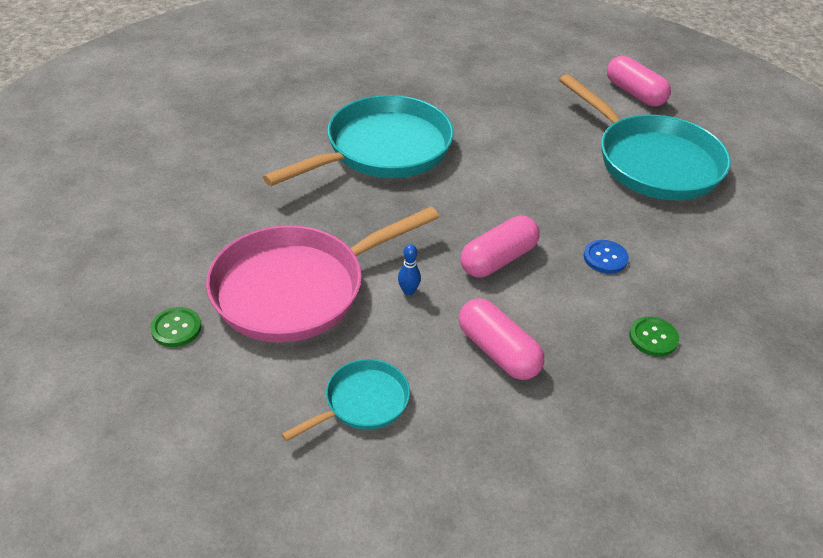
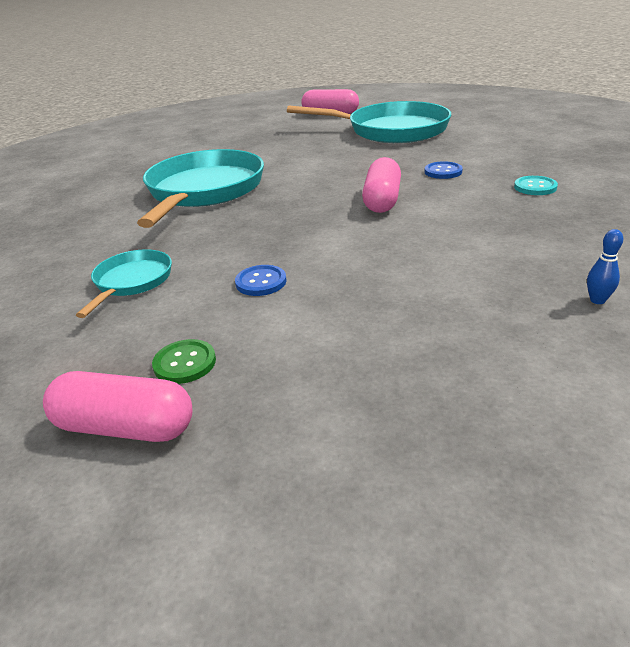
camera: 35 degrees left, 10 degrees down
(297, 289) = (261, 282): pink pan -> blue button
(362, 402) = (430, 311): turquoise pan -> turquoise pan (131, 282)
(408, 291) = (351, 241): blue bowling pin -> blue bowling pin (597, 300)
(498, 351) = (466, 236): pink capsule -> pink capsule (125, 427)
(653, 338) = (535, 187): green button -> turquoise button

